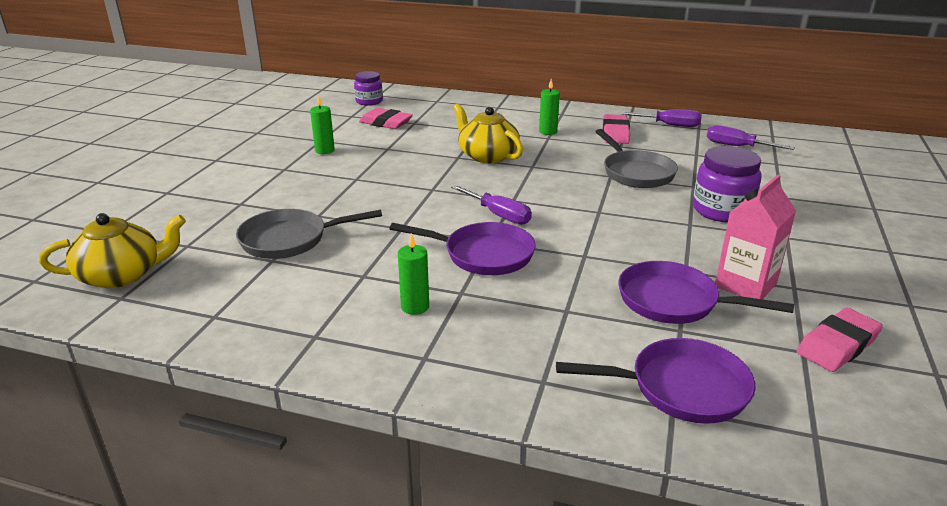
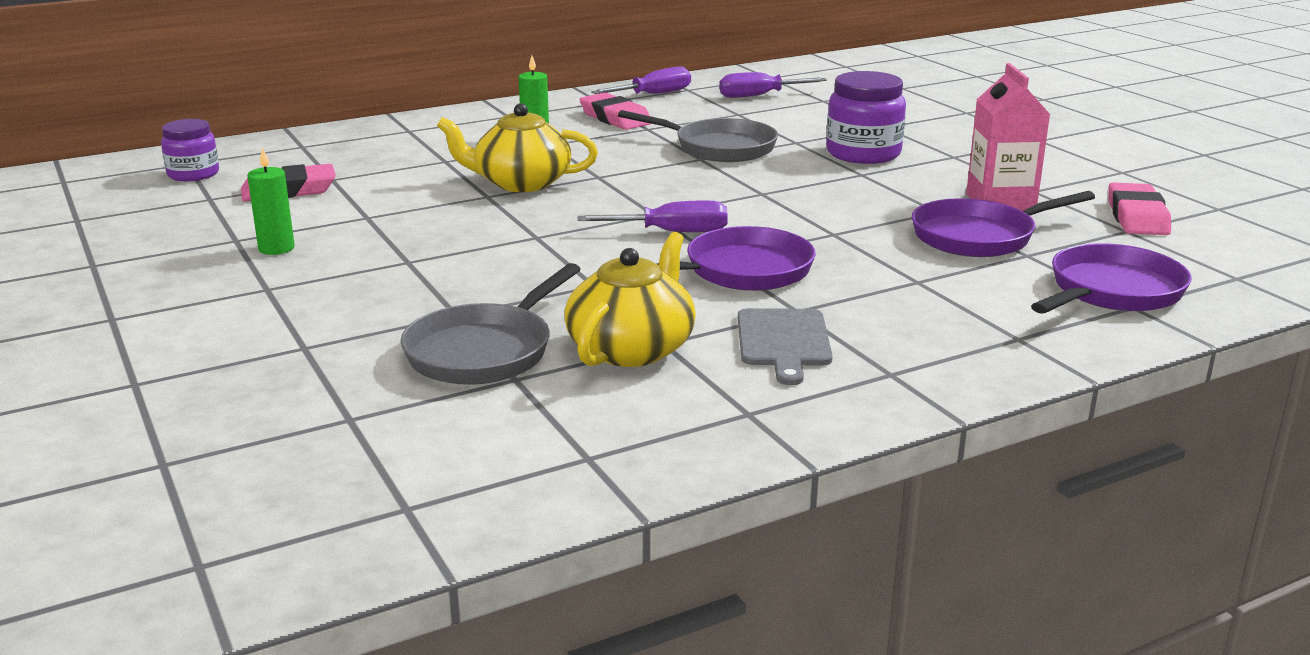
camera: 45 degrees left, 5 degrees down
(122, 275) = (337, 488): yellow teapot -> yellow teapot (632, 348)
(415, 307) = (783, 341): green candle -> grey cutting board

